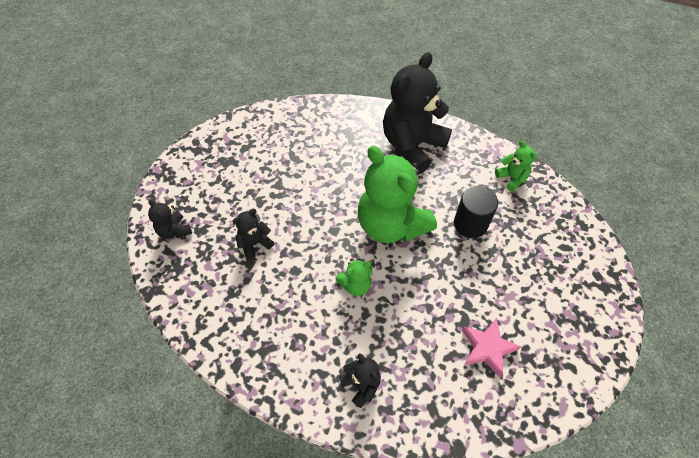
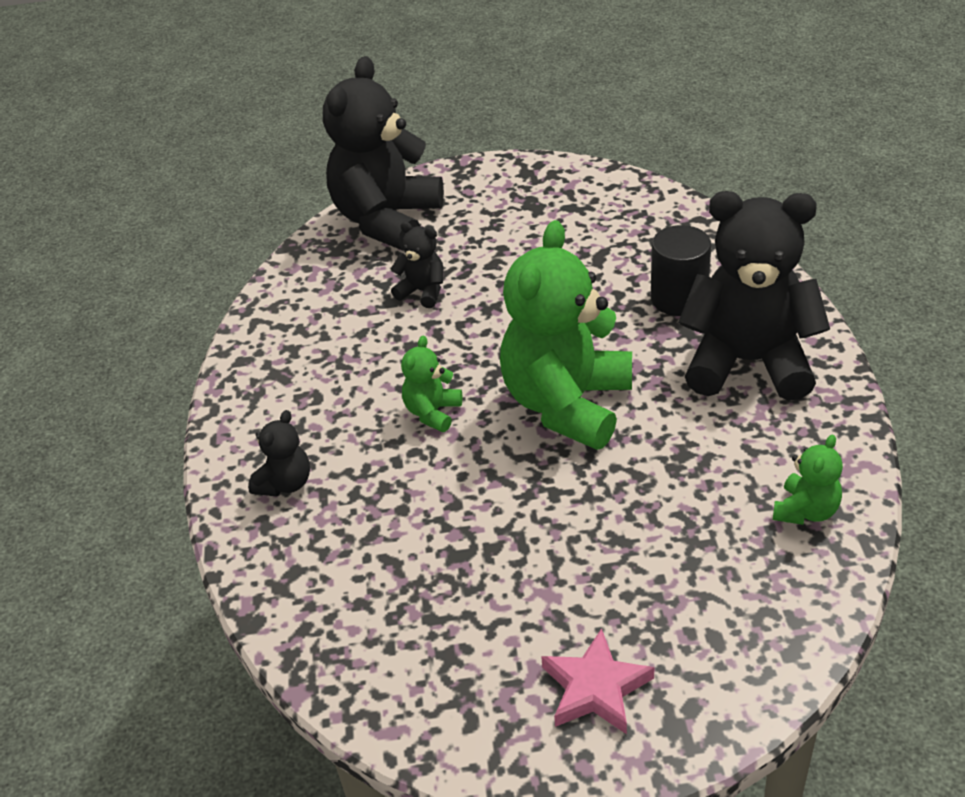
camera: 65 degrees right, 15 degrees down
(174, 231) = (387, 220): black teddy bear -> black teddy bear, size x2.26
(355, 285) = (432, 412): green teddy bear -> green teddy bear turned 75 degrees clockwise
(470, 224) = (652, 493): black cylinder -> black cylinder (679, 298)
(487, 348) = (431, 599): pink star -> pink star (595, 688)

